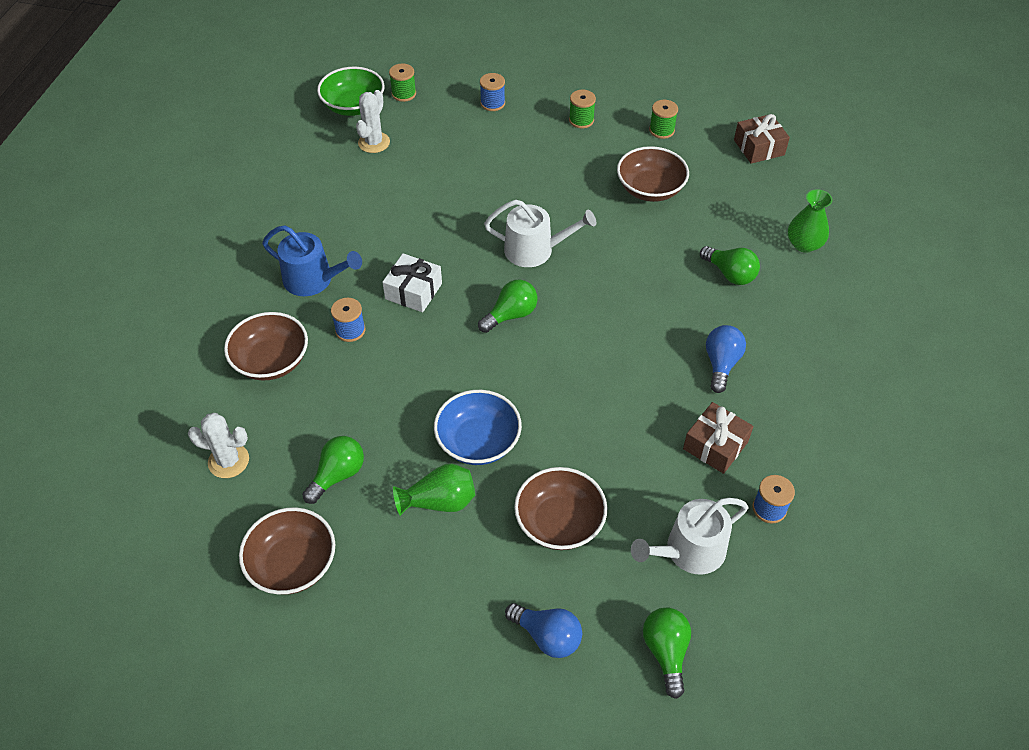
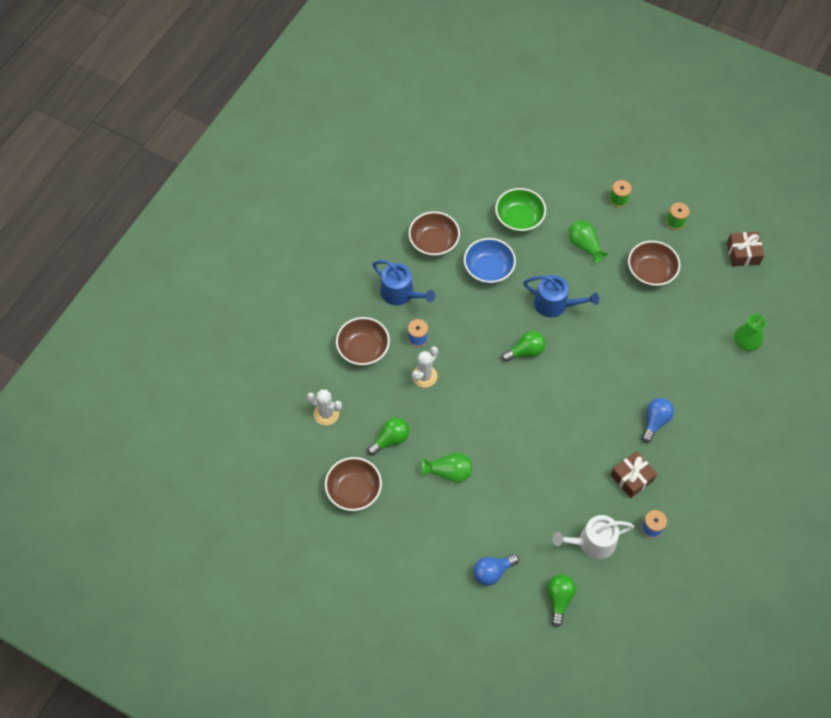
camera: 15 degrees right, 10 degrees up
(353, 106) = (455, 150): green bowl -> green bowl (519, 218)
(374, 142) = (463, 187): white cactus -> white cactus (424, 376)
(404, 94) = (494, 147): green spool -> none
(413, 291) = (465, 318): white gift -> none
(478, 441) = (482, 438): blue bowl -> blue bowl (488, 269)
(492, 103) = (557, 170): blue spool -> none
(535, 250) = (555, 304): white watering can -> blue watering can
(547, 636) = (492, 572): blue light bulb -> blue light bulb turned 105 degrees clockwise
(553, 177) = (584, 246): none -> green vase
(559, 522) = (518, 504): brown bowl -> brown bowl (434, 242)
(730, 274) = (684, 354): green light bulb -> none

